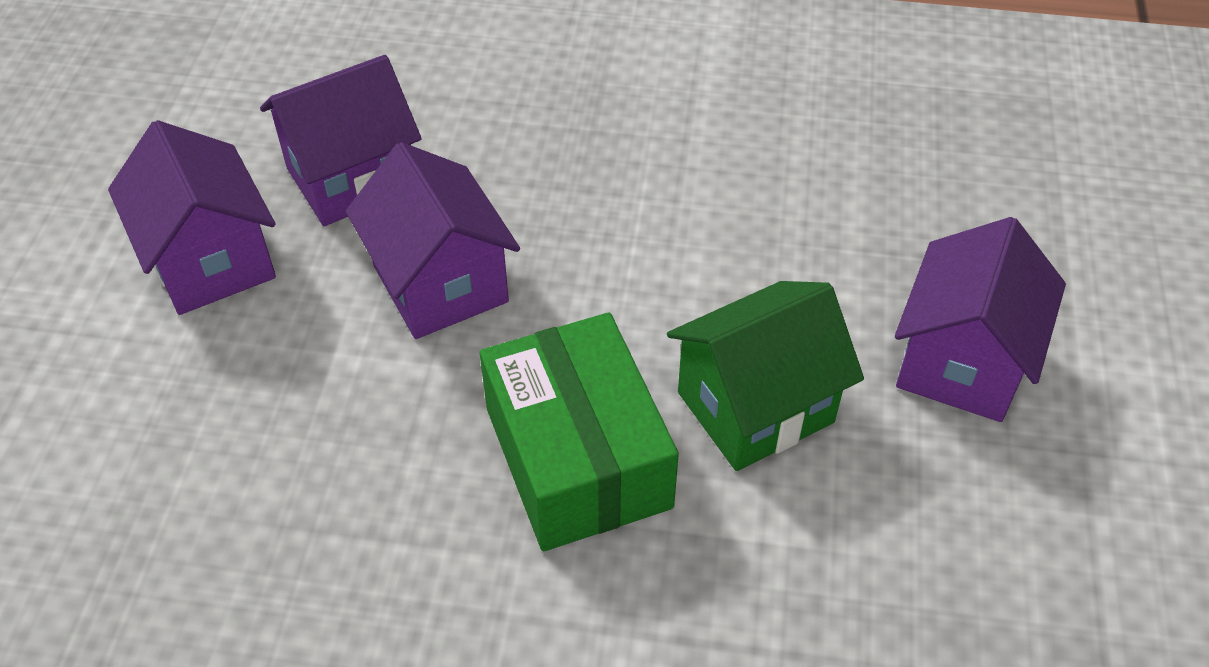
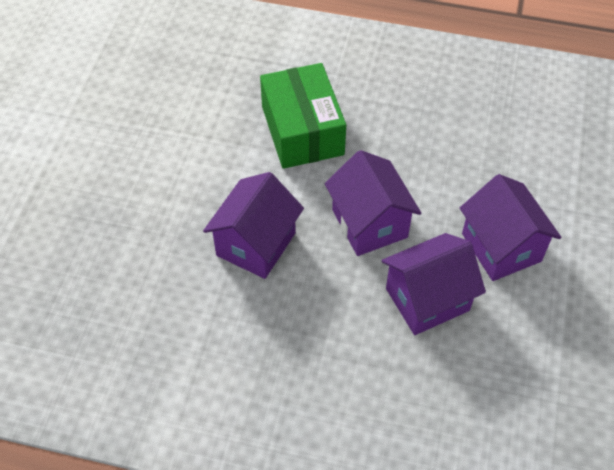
camera: 175 degrees left, 5 degrees up
(755, 407) = (214, 147): green house -> none
(962, 362) = (105, 161): purple house -> purple house (256, 244)

